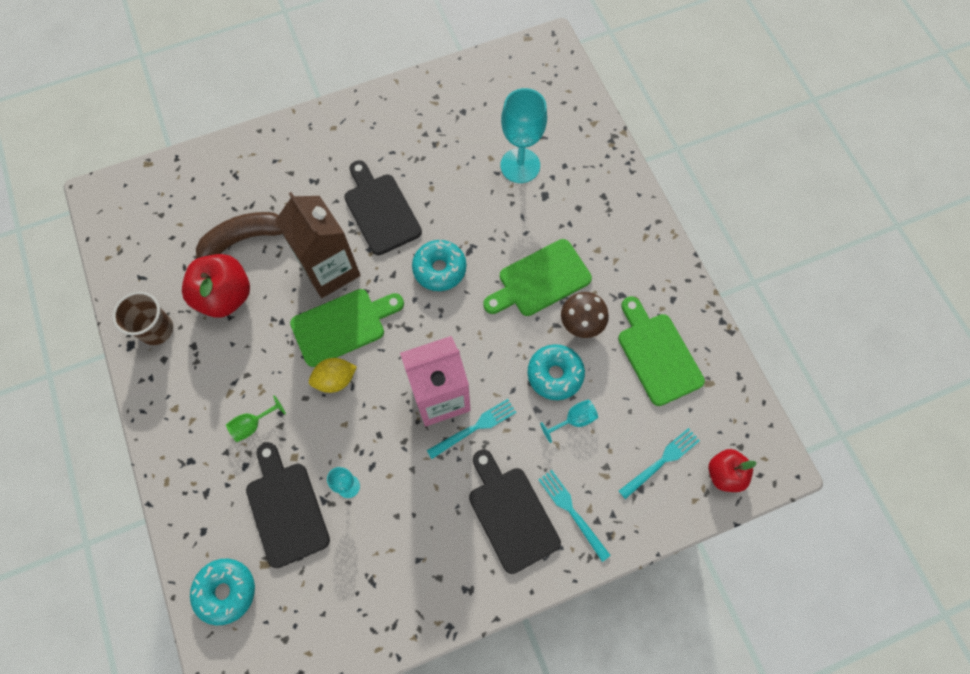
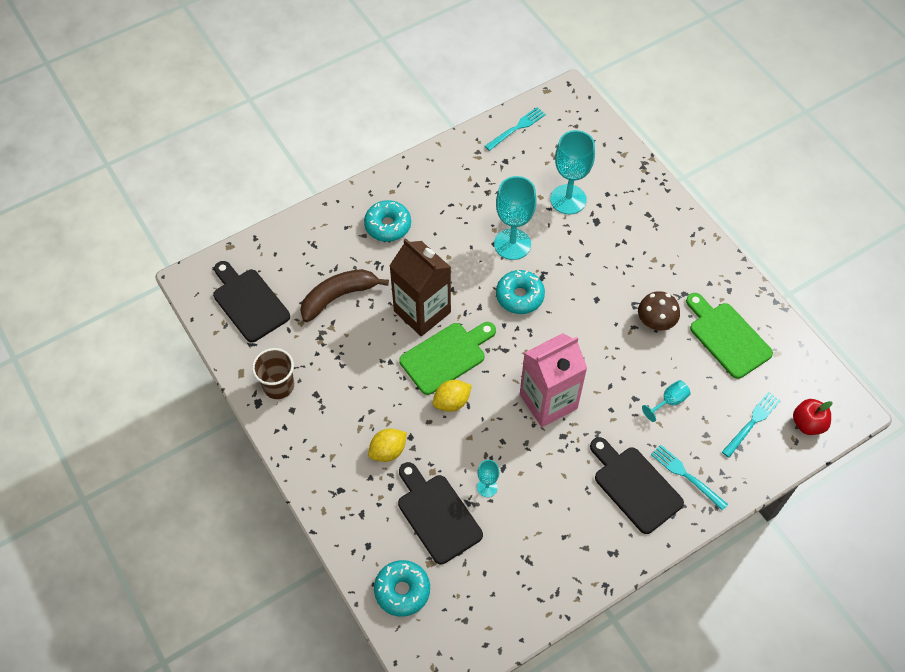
camera: 10 degrees left, 10 degrees down
(225, 296) = (333, 348): red apple -> none
(252, 425) = (388, 451): green goblet -> yellow lemon
(380, 210) = (454, 255): black cutting board -> black cutting board (249, 302)
(447, 208) = (512, 244): none -> turquoise goblet
(475, 428) = (585, 422): turquoise fork -> turquoise fork (517, 128)
(540, 280) = (610, 292): green cutting board -> none
(555, 374) = (643, 367): turquoise donut -> turquoise donut (388, 225)

